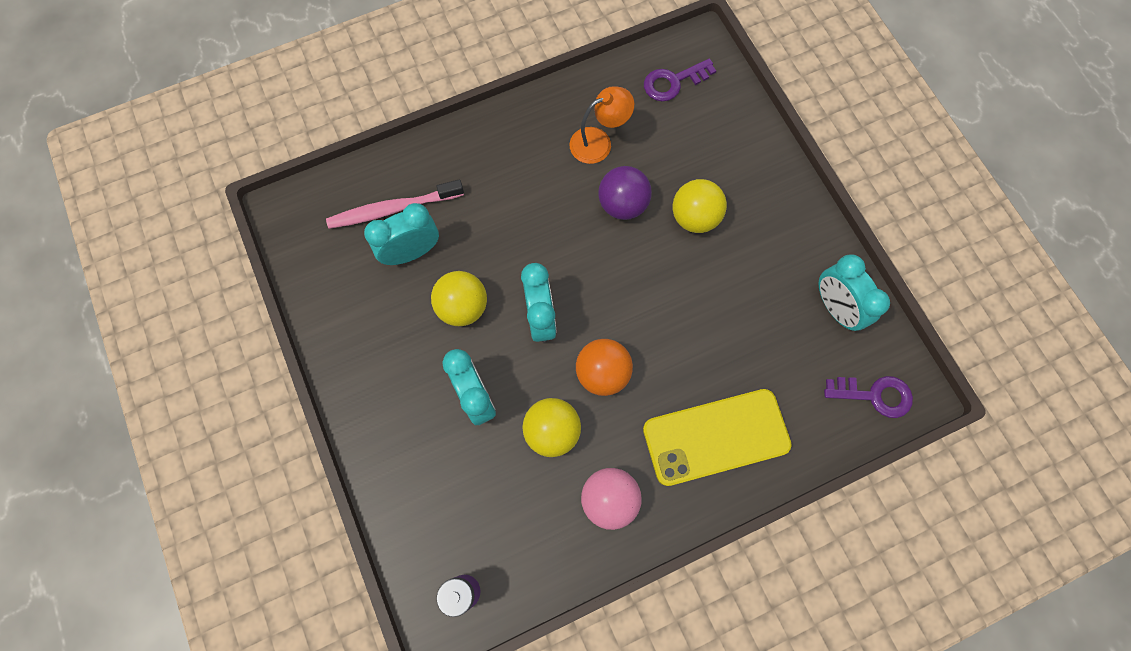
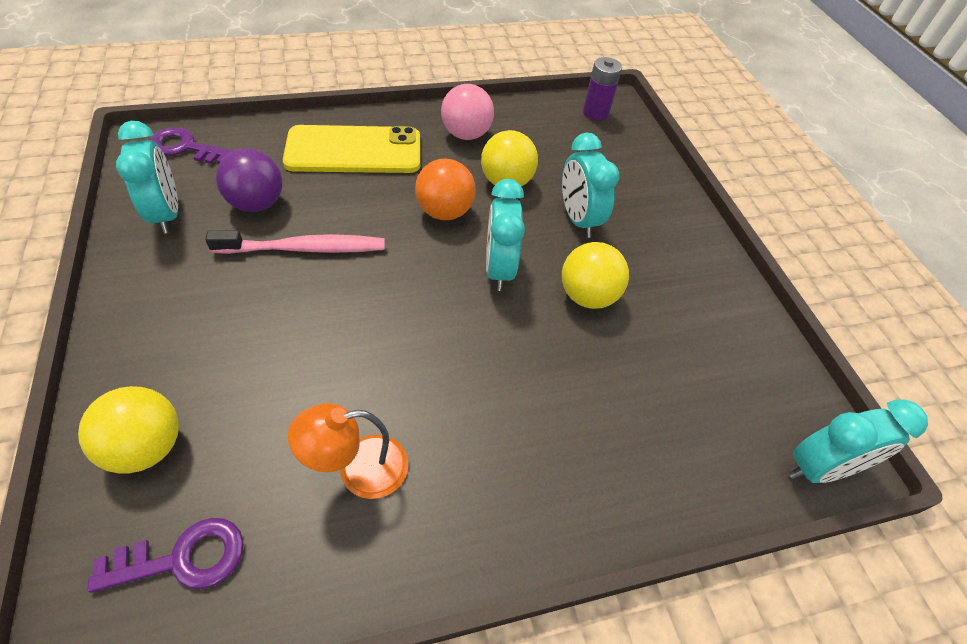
camera: 175 degrees left, 20 degrees down
(393, 209) = (681, 428): pink toothbrush -> pink toothbrush (304, 248)
(412, 252) = (651, 367): turquoise clock -> turquoise clock (819, 468)
(622, 204) = (358, 369): purple ball -> purple ball (257, 203)
(694, 217) = (270, 334): yellow ball -> yellow ball (147, 447)

